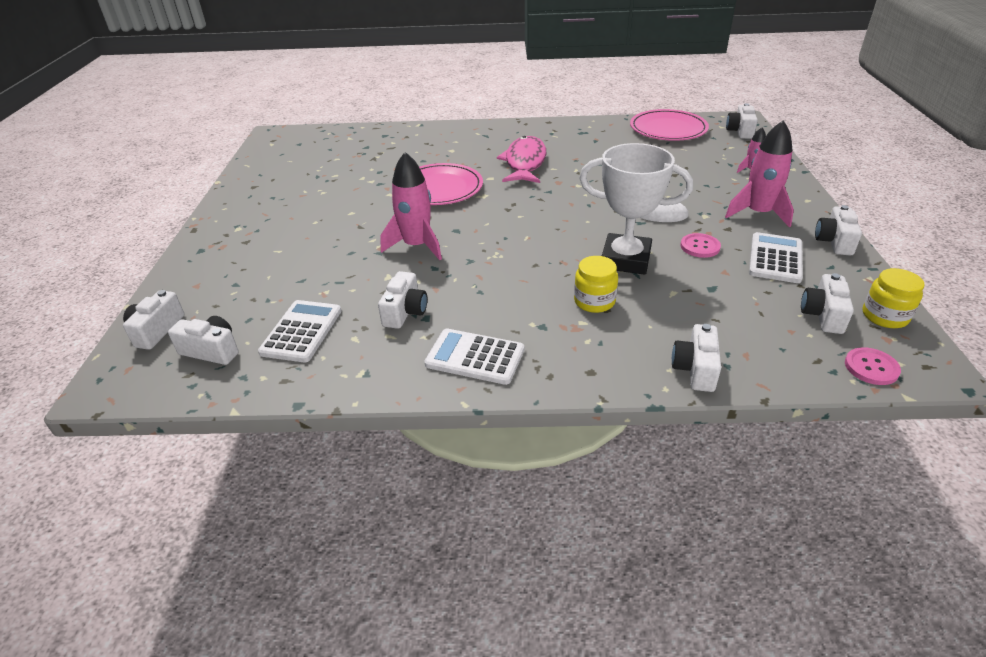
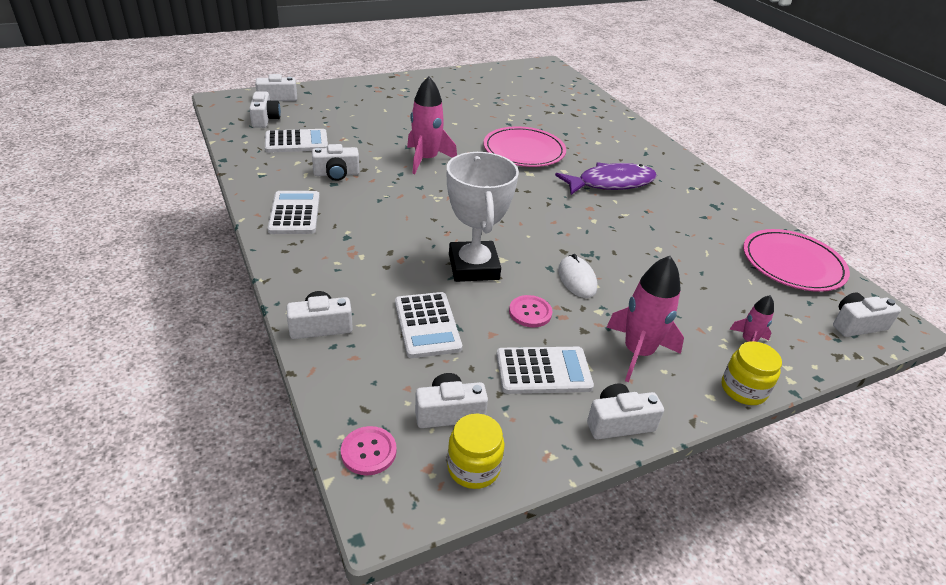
camera: 60 degrees right, 0 degrees up
(525, 163) = (611, 183): pink fish -> purple fish
(594, 301) = (395, 258): yellow jar -> yellow jar (743, 389)
(706, 303) = (427, 325): none -> white calculator

